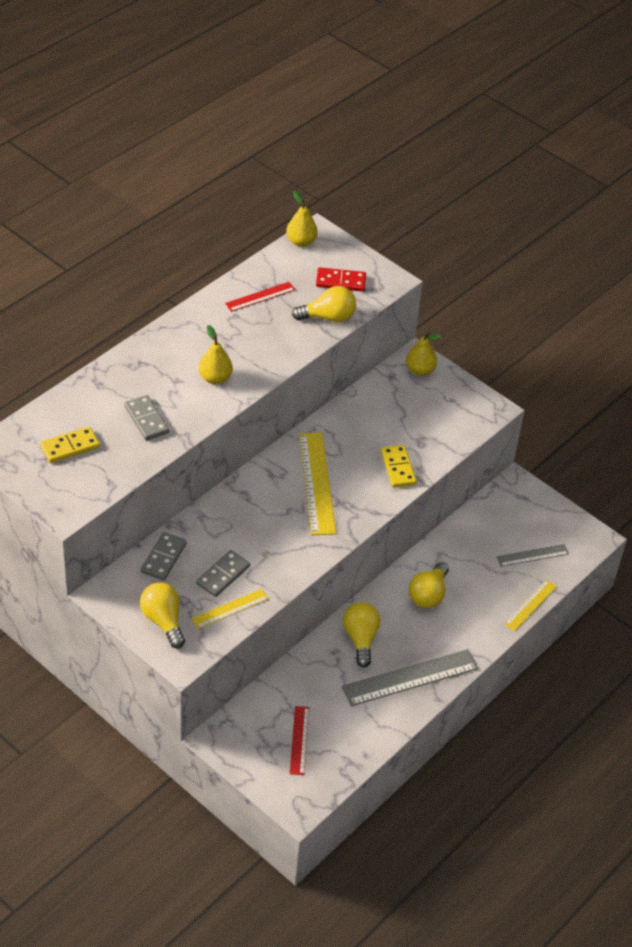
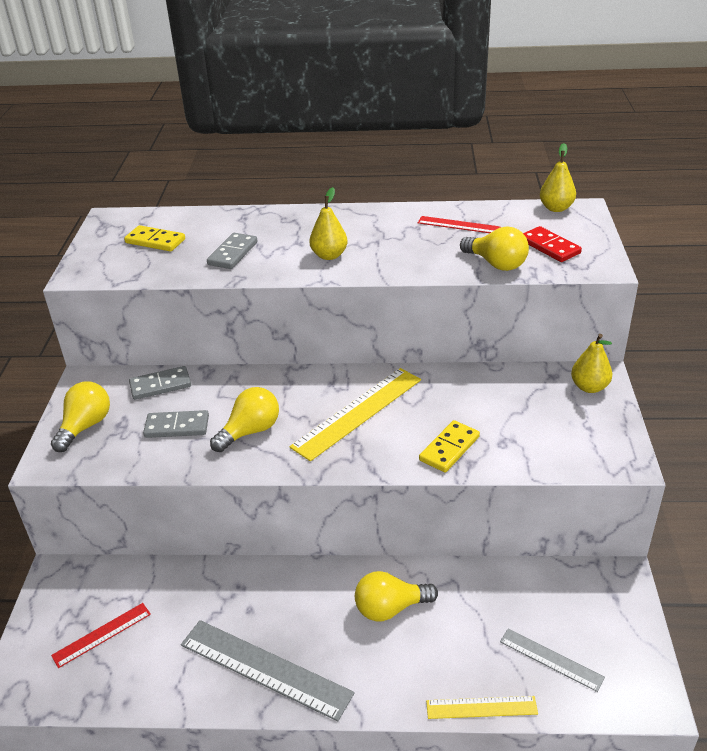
camera: 55 degrees right, 10 degrees down
(230, 609) = (139, 454): yellow ruler -> none
(360, 639) = (275, 595): yellow light bulb -> yellow light bulb (250, 431)

